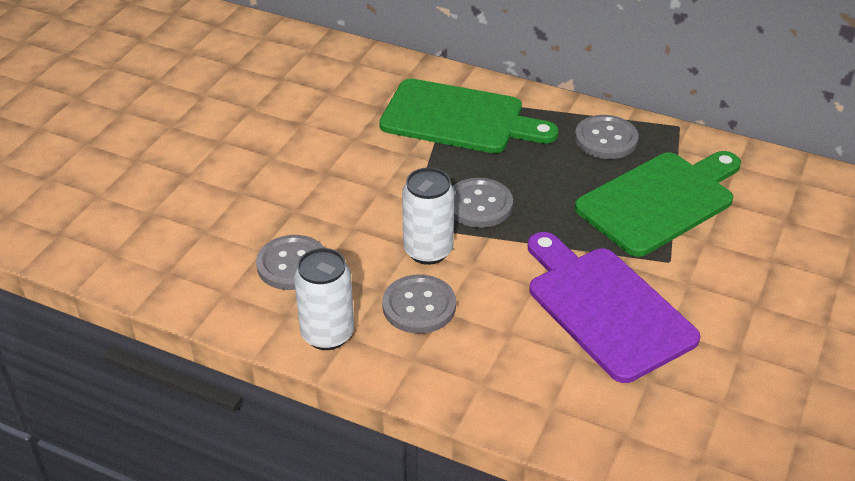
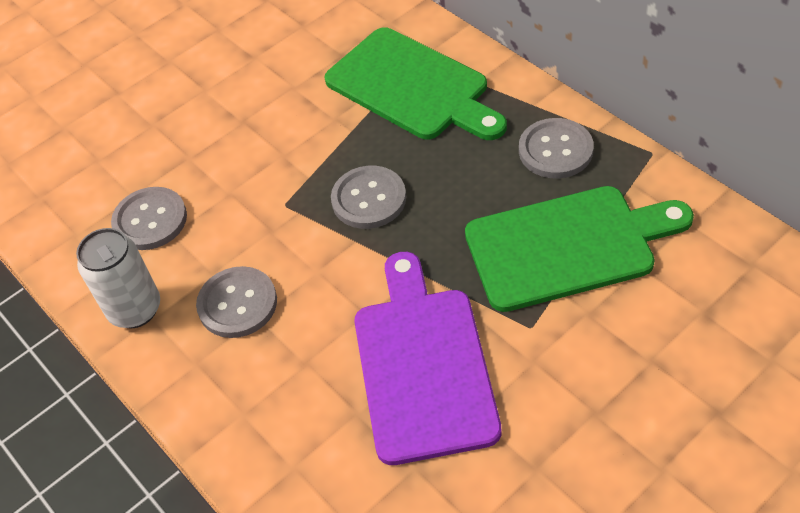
camera: 30 degrees right, 10 degrees up
(428, 251) = (285, 241): white can -> none

